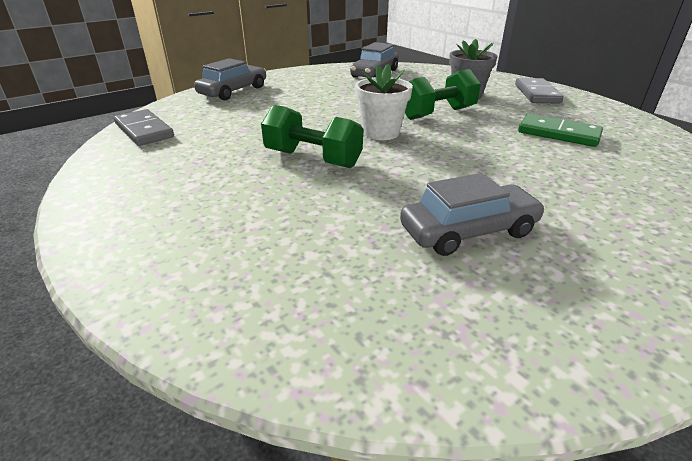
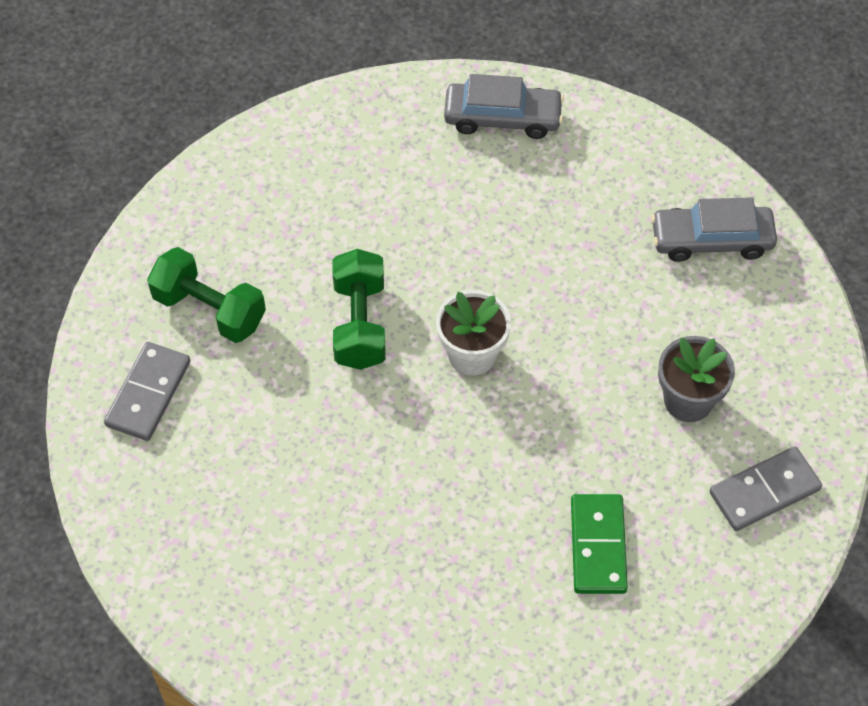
camera: 60 degrees right, 25 degrees up
(144, 130) = (326, 126): grey domino -> grey domino (148, 394)
(437, 113) = (581, 390): green dumbbell -> green dumbbell (209, 309)
(468, 231) = (299, 510): grey car -> none

